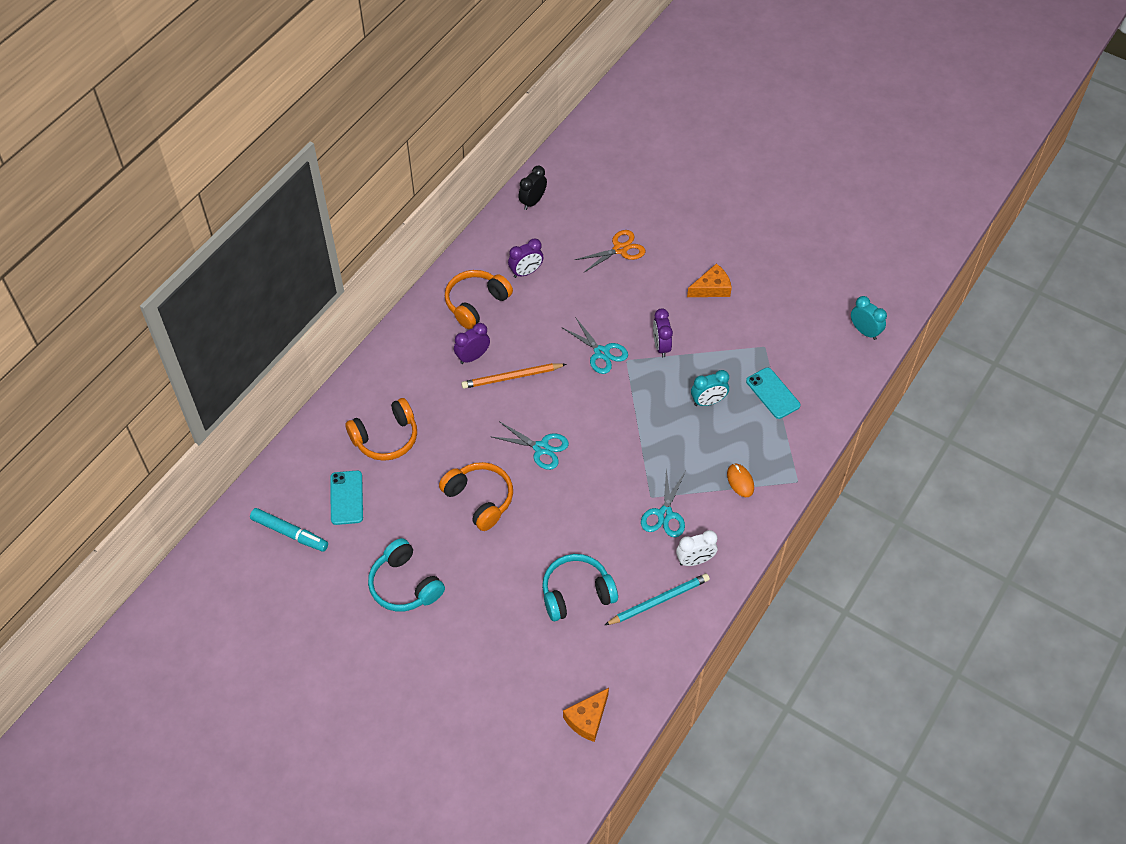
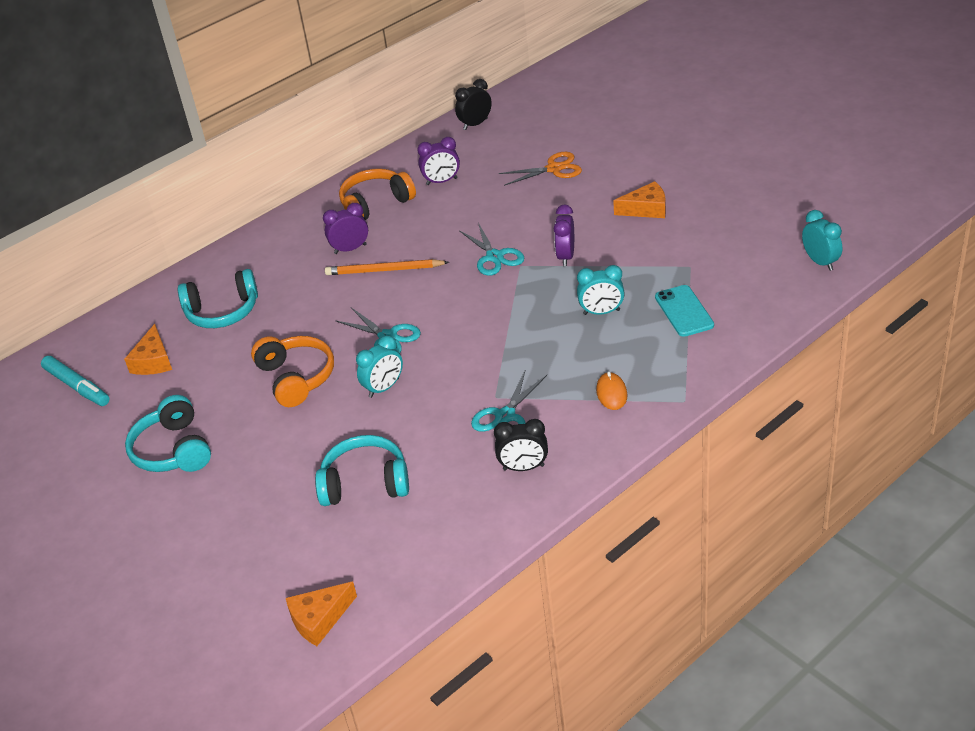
camera: 20 degrees right, 15 degrees down
(346, 498) = (153, 361): turquoise phone -> orange cheese
(386, 438) = (222, 312): orange headphones -> turquoise headphones
(557, 500) = (384, 388): none -> turquoise clock
(659, 600) = (462, 504): turquoise pencil -> none
(695, 560) = (523, 467): white clock -> black clock

